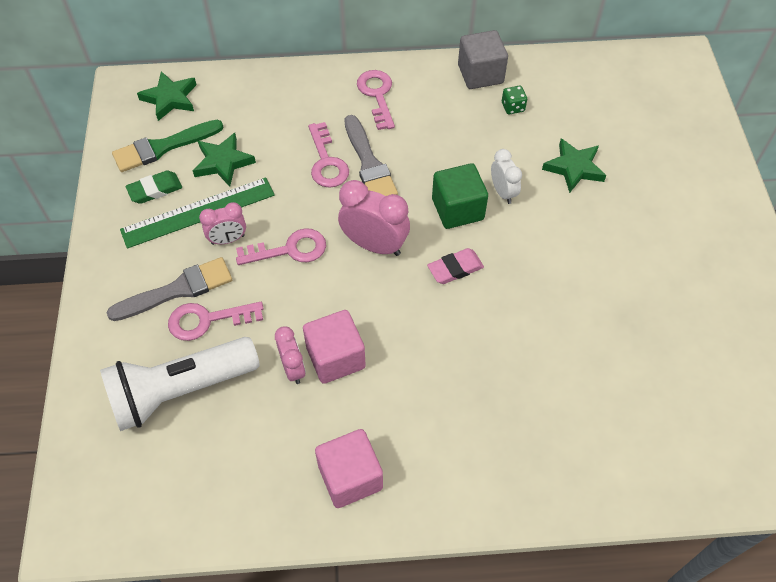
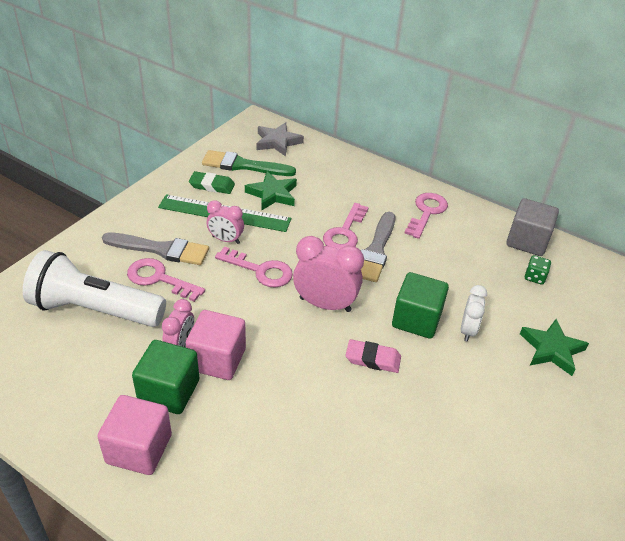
camera: 35 degrees right, 15 degrees down
(170, 98) = (277, 142): green star -> grey star
(324, 414) = (169, 391): none -> green cube
(374, 245) = (325, 304): pink clock -> pink clock turned 45 degrees counterclockwise

